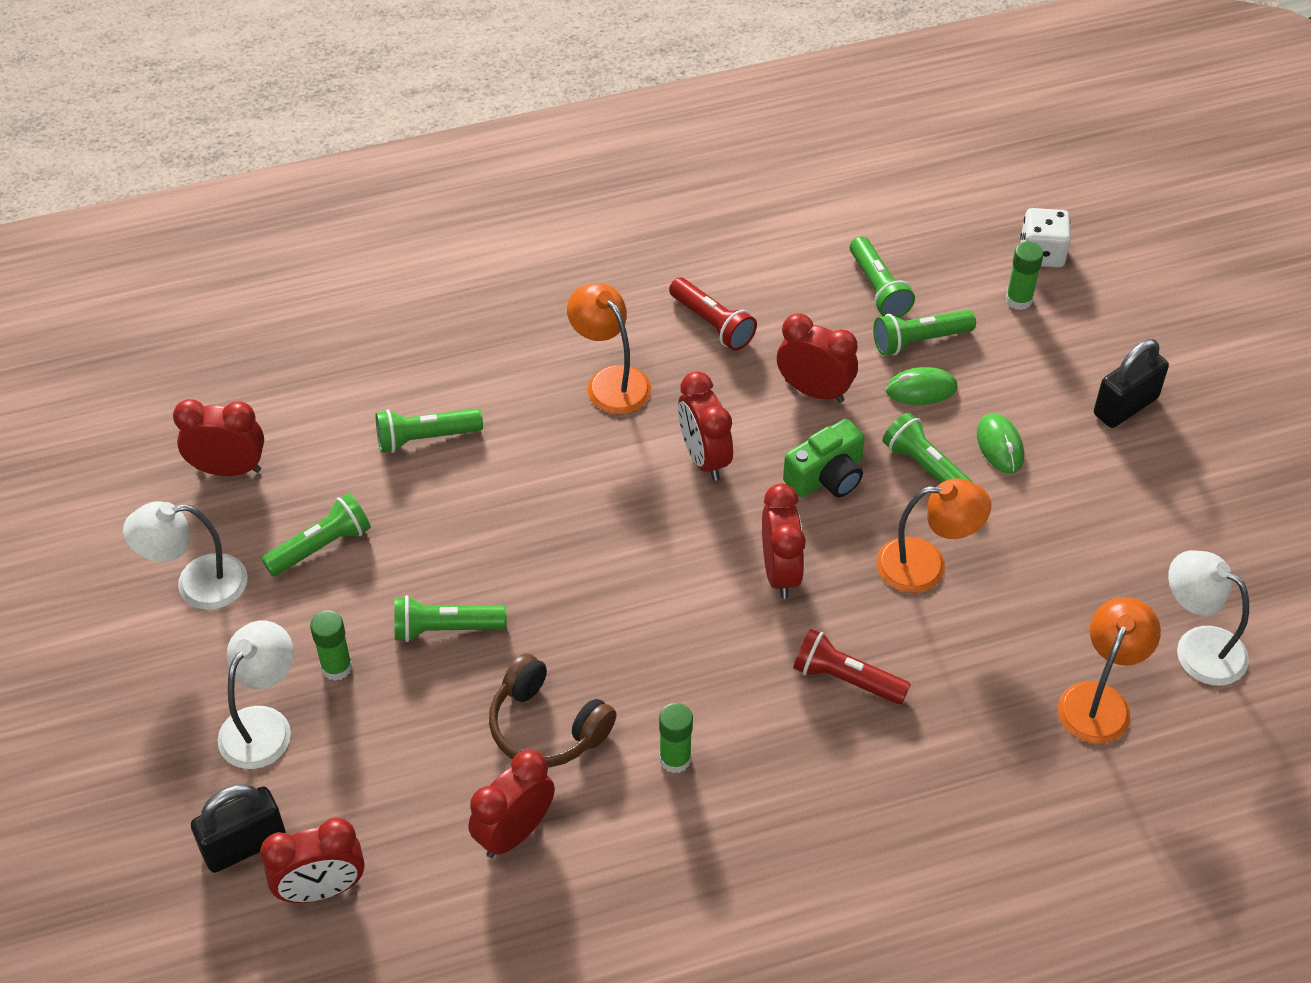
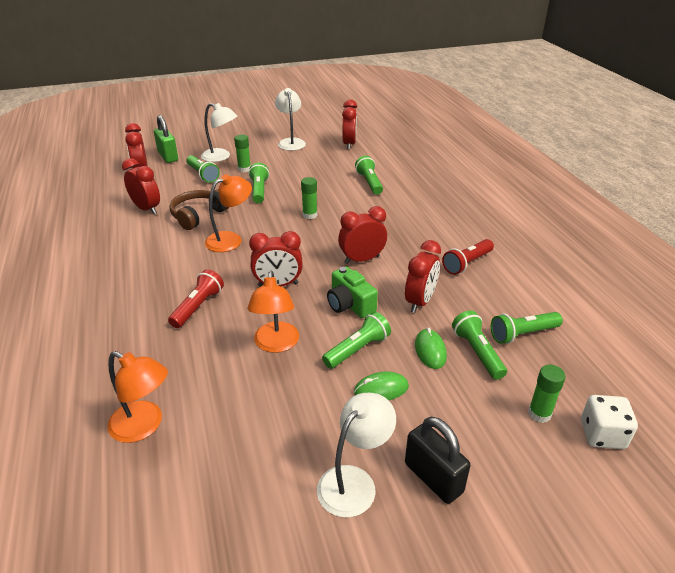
camera: 90 degrees right, 15 degrees down
(244, 845) = (168, 156): black padlock -> green padlock
(321, 546) = (307, 163): green flashlight -> green flashlight (202, 175)
(610, 381) = (414, 230): orange lamp -> orange lamp (230, 239)
(675, 759) = (167, 249): green glue stick -> green glue stick (310, 215)
(1197, 647) = (172, 498): white lamp -> white lamp (354, 481)

